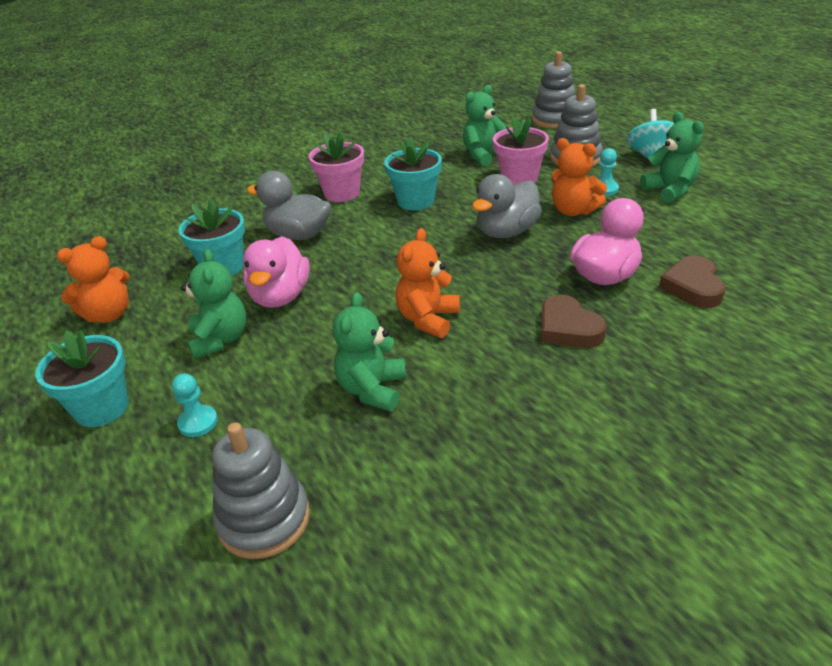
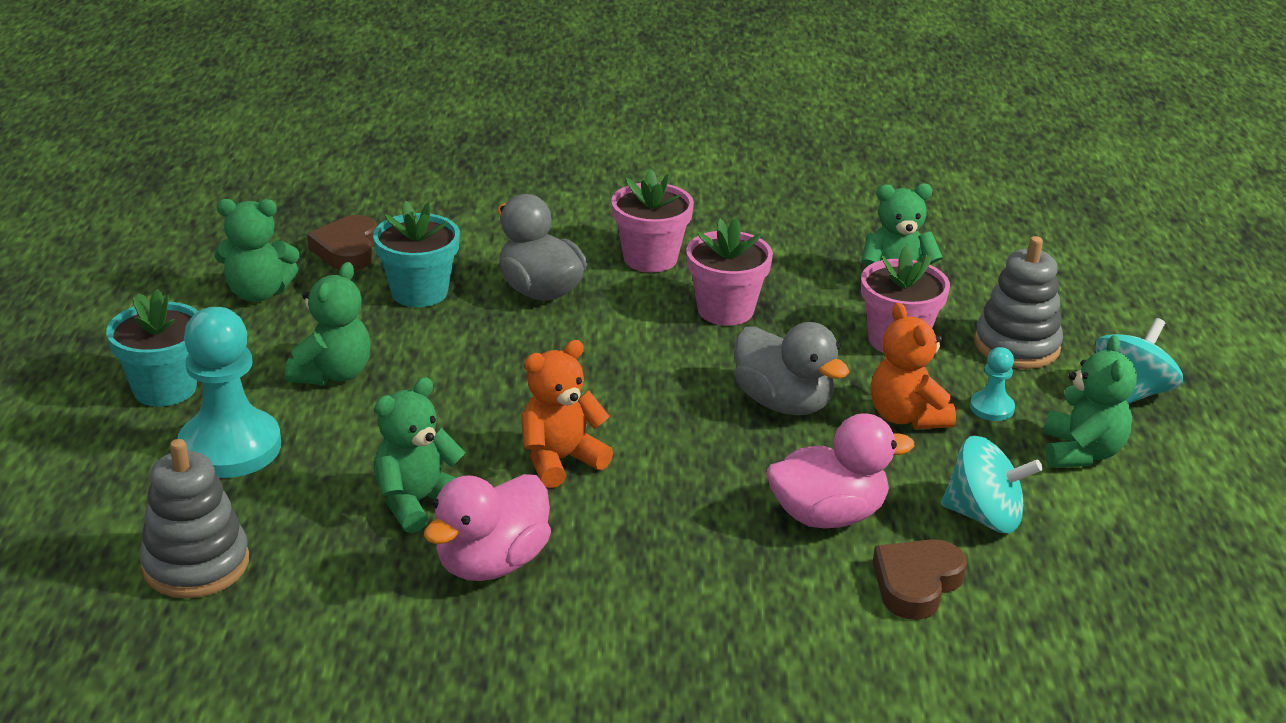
camera: 30 degrees right, 5 degrees down
(108, 314) = (258, 293): orange teddy bear -> green teddy bear
(198, 422) = (230, 447): turquoise pawn -> turquoise pawn, size x2.15
(280, 297) = (440, 356): pink duck -> pink duck (492, 563)
(415, 201) = (725, 310): turquoise flower pot -> pink flower pot
(506, 232) = (783, 403): grey duck -> grey duck turned 120 degrees counterclockwise
(554, 119) = (1071, 274): grey stacking toy -> none
(568, 328) = (698, 550): brown heart -> brown heart (347, 250)
(674, 239) = (984, 516): none -> turquoise spinning top

